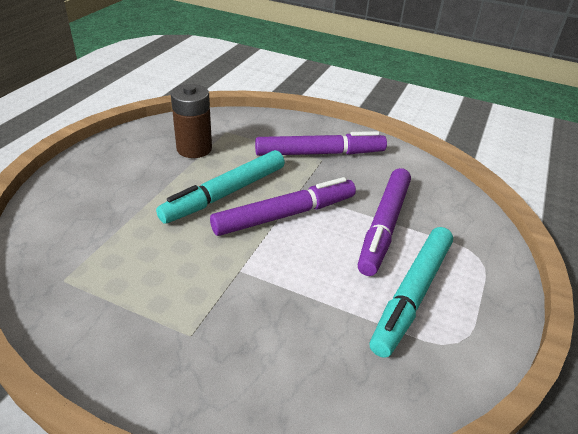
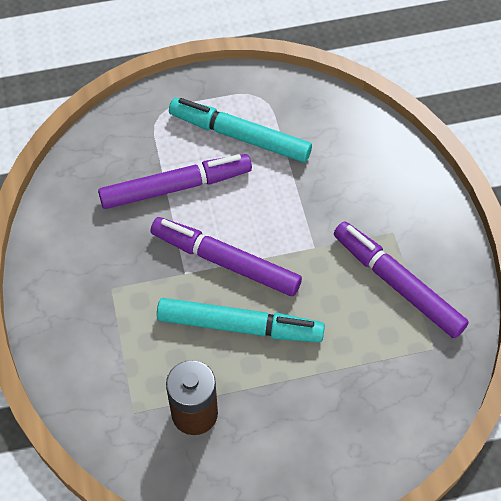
camera: 125 degrees left, 20 degrees up
(320, 153) = (102, 296): purple marker -> purple marker (397, 284)
(411, 295) = (240, 136): turquoise marker -> turquoise marker turned 150 degrees counterclockwise

